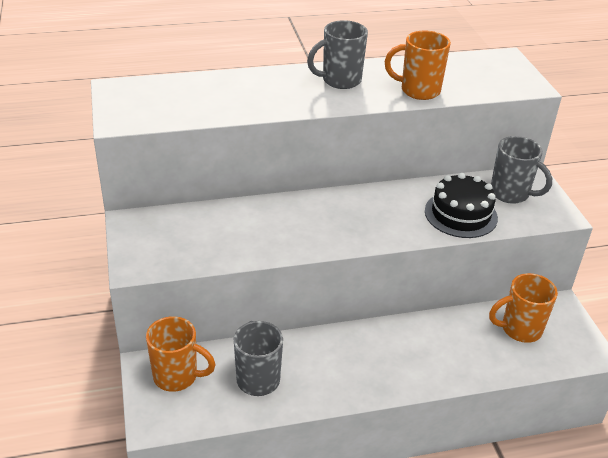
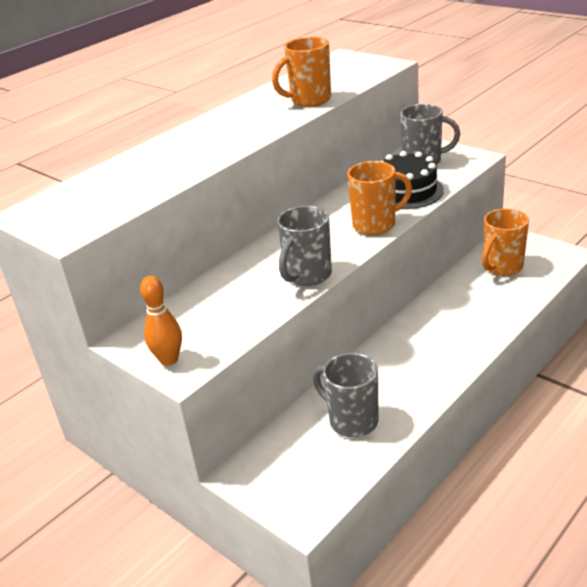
camera: 30 degrees left, 5 degrees down
(137, 252) = (169, 360): none -> orange bowling pin
(177, 376) = (279, 465): orange mug -> orange mug (375, 225)
(340, 81) = (234, 120): grey mug -> grey mug (307, 276)

